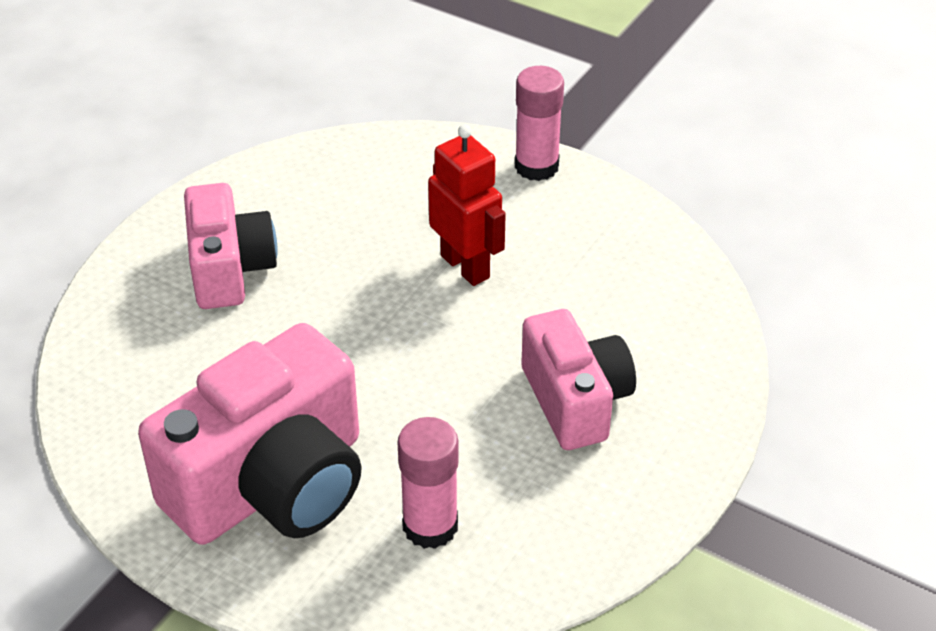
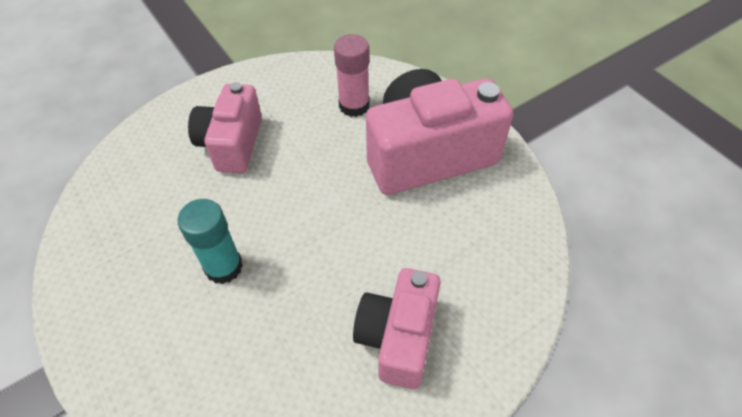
camera: 155 degrees left, 10 degrees up
(465, 266) = (223, 267): red robot -> turquoise glue stick
(536, 166) = (93, 353): pink glue stick -> none

